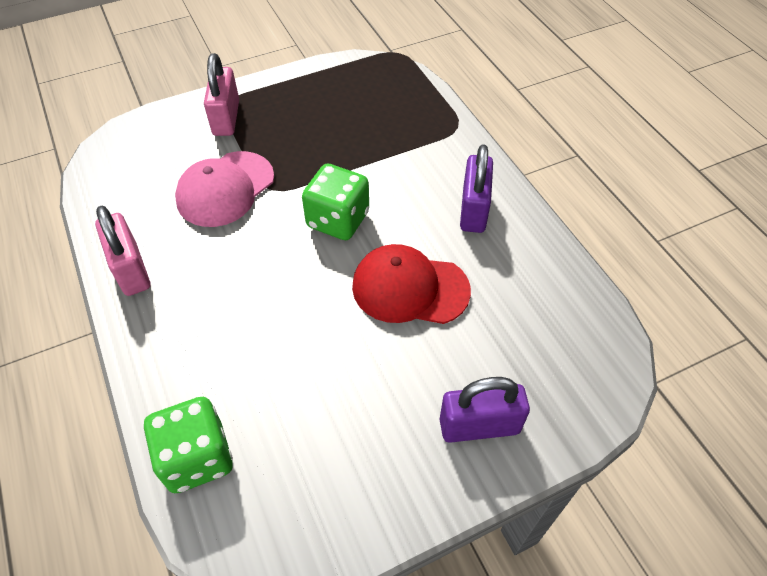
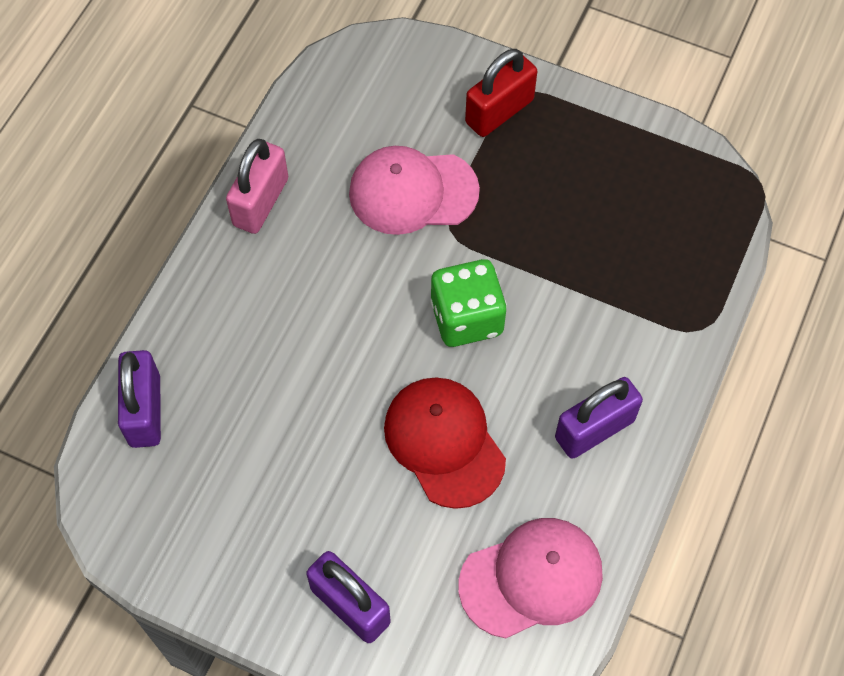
camera: 50 degrees right, 10 degrees up
(197, 457) = (145, 411): green dice -> purple padlock
(226, 118) = (499, 111): pink padlock -> red padlock
(546, 306) = (531, 578): none -> pink cap

